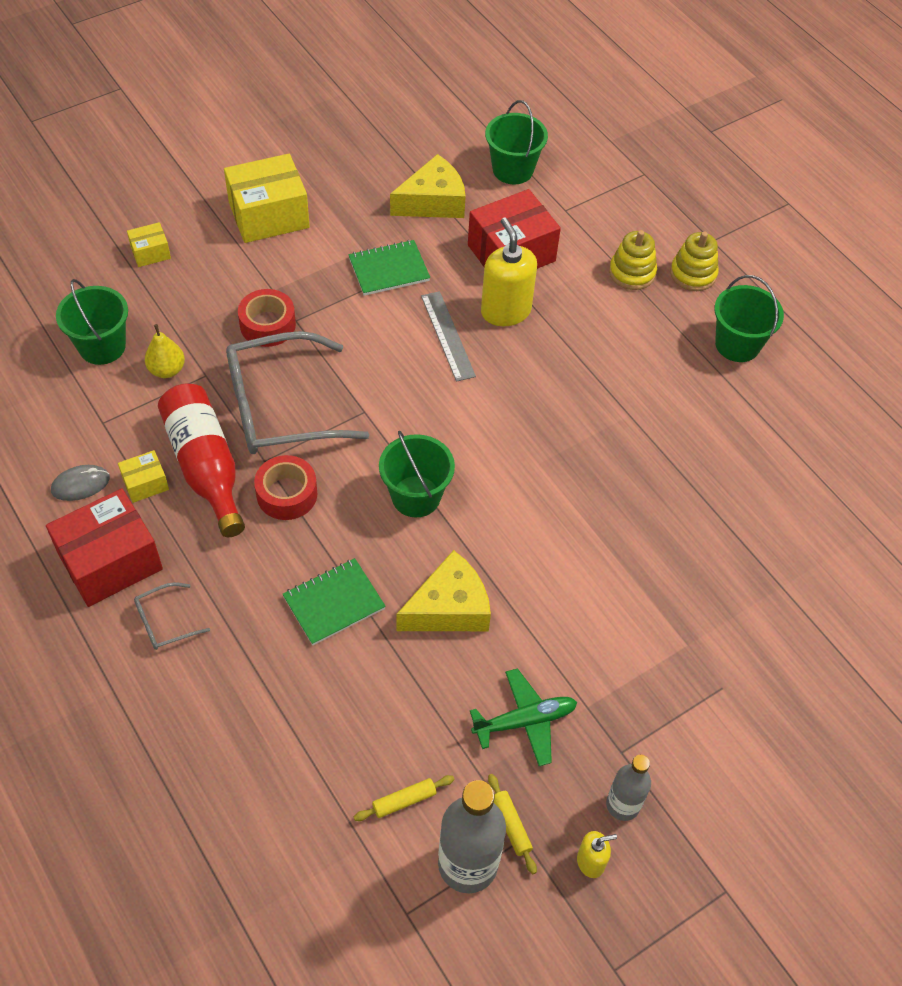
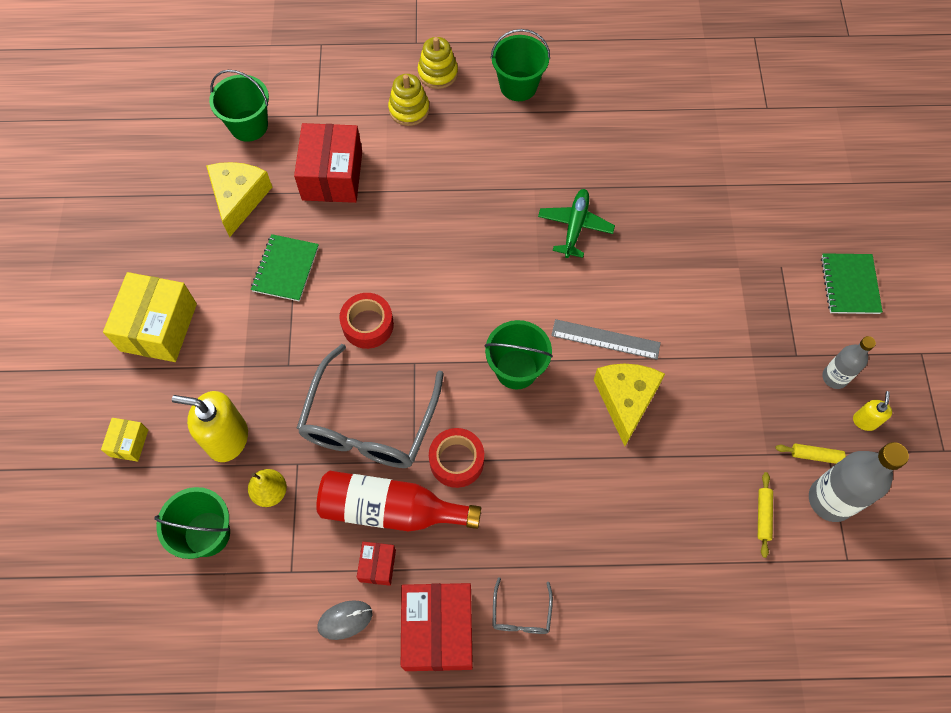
camera: 55 degrees left, 10 degrees up
(80, 484) = (345, 620): grey mouse -> grey mouse turned 60 degrees clockwise
(145, 483) = (377, 565): yellow box -> red box
(267, 325) = (278, 389): red tape -> red tape (368, 325)
(334, 603) = (576, 478): green notebook -> green notebook (849, 285)
(447, 335) = (381, 264): grey ruler -> grey ruler (605, 339)
(505, 311) = (386, 212): yellow soap dispenser -> yellow soap dispenser (227, 438)
(525, 721) = (742, 401): green plane -> green plane (575, 226)

